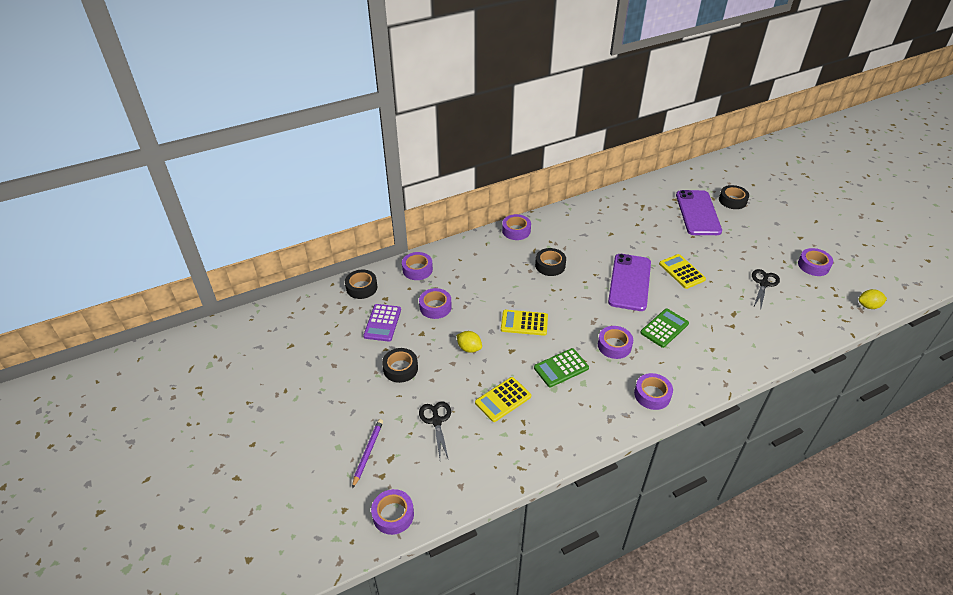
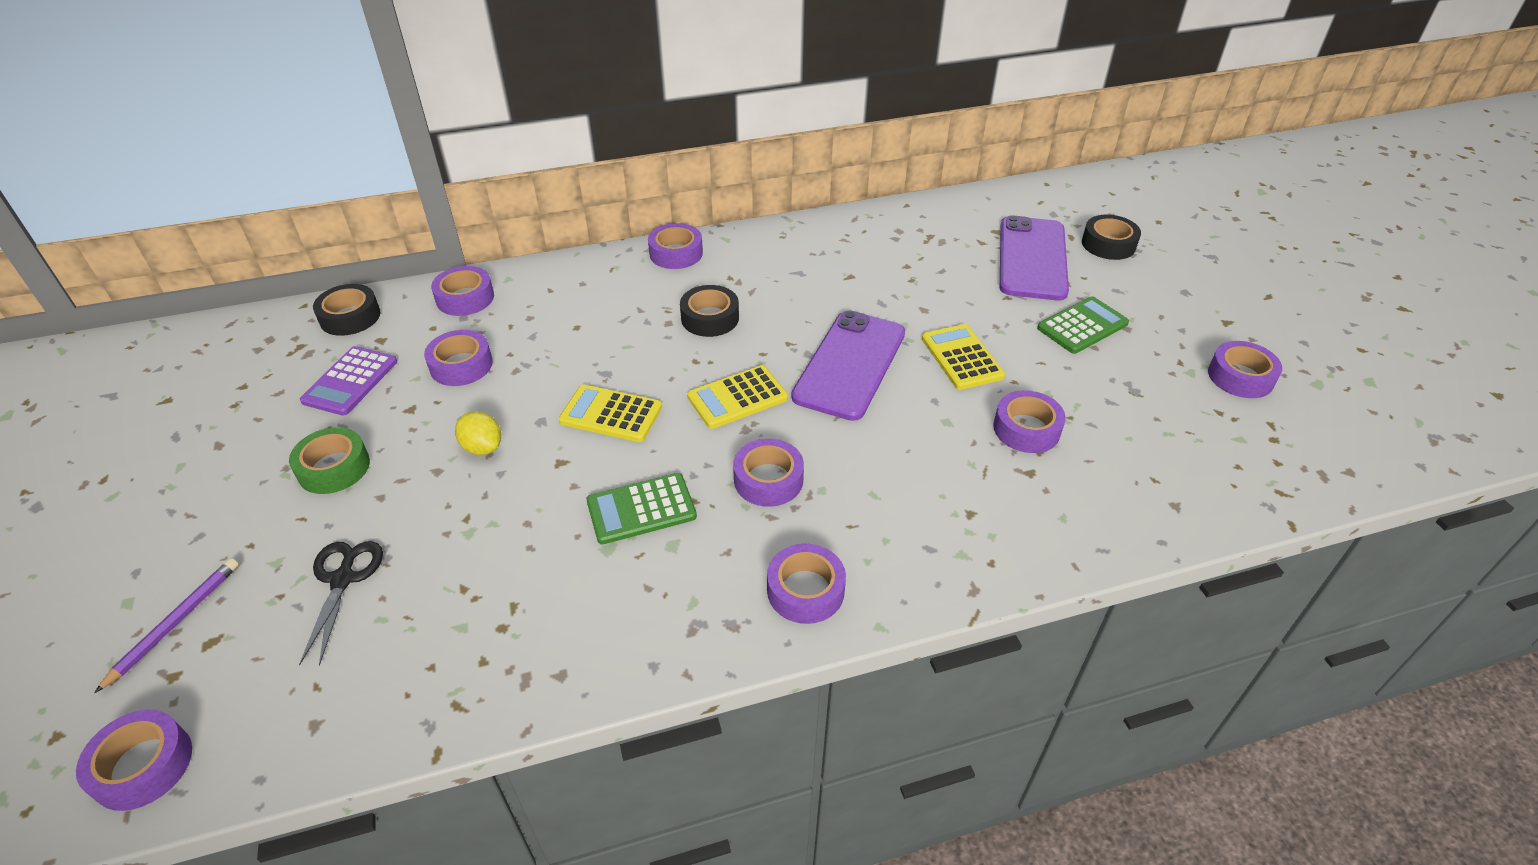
camera: 10 degrees right, 0 degrees up
(400, 368) = (334, 468): black tape -> green tape
(503, 399) = (495, 555): yellow calculator -> yellow calculator (737, 398)
(664, 328) = (885, 459): green calculator -> green calculator (1082, 326)
(724, 304) = (1026, 429): none -> purple tape
(763, 283) = (1123, 399): black scissors -> none
(868, 306) = (1342, 470): yellow lemon -> none

